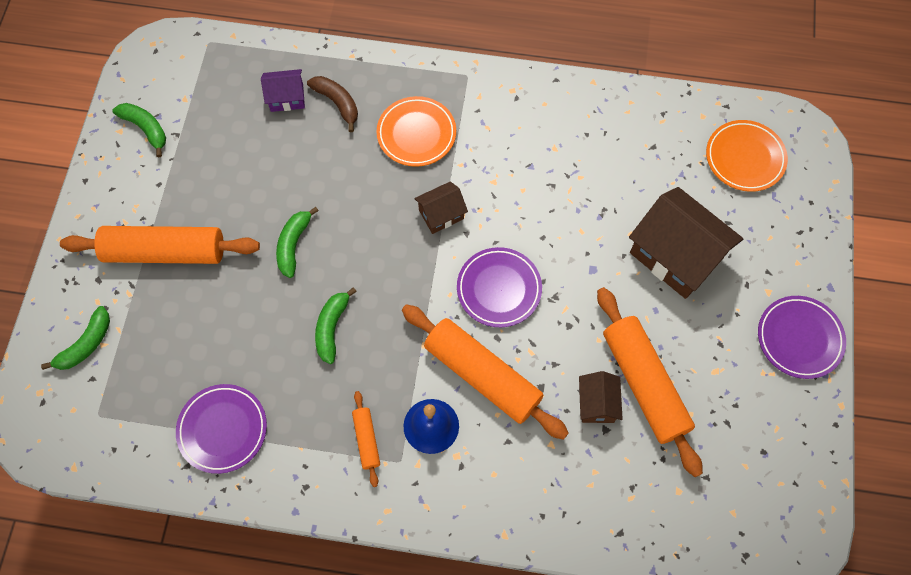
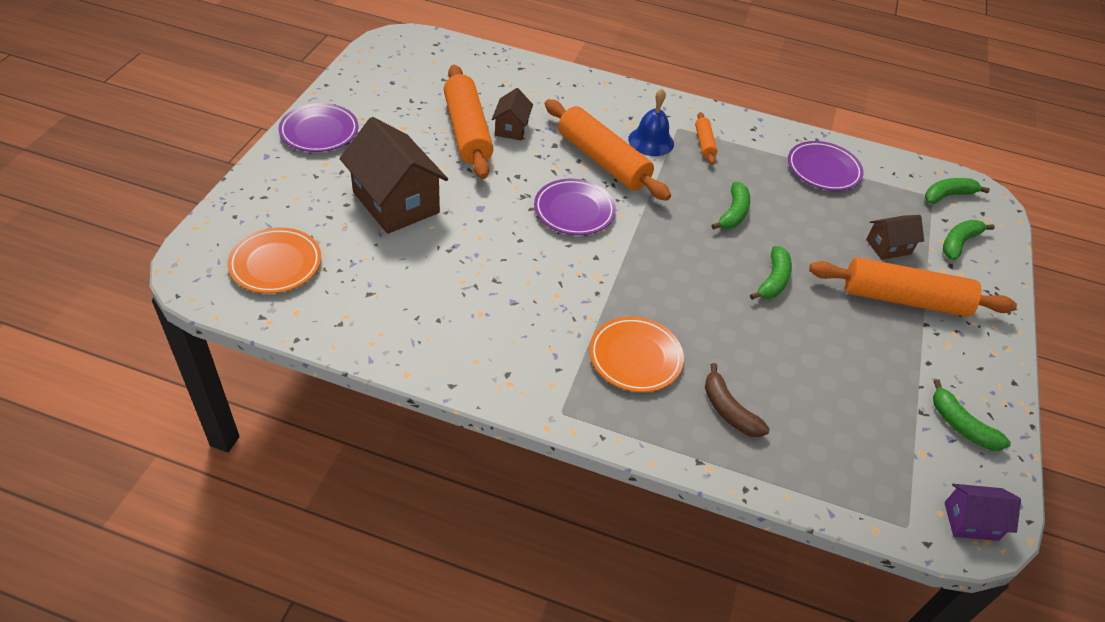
camera: 175 degrees left, 20 degrees down
(77, 422) = (948, 195): none -> green banana
(287, 98) = (792, 429): purple house -> purple house (971, 521)
(441, 214) = (619, 277): brown house -> brown house (888, 247)

